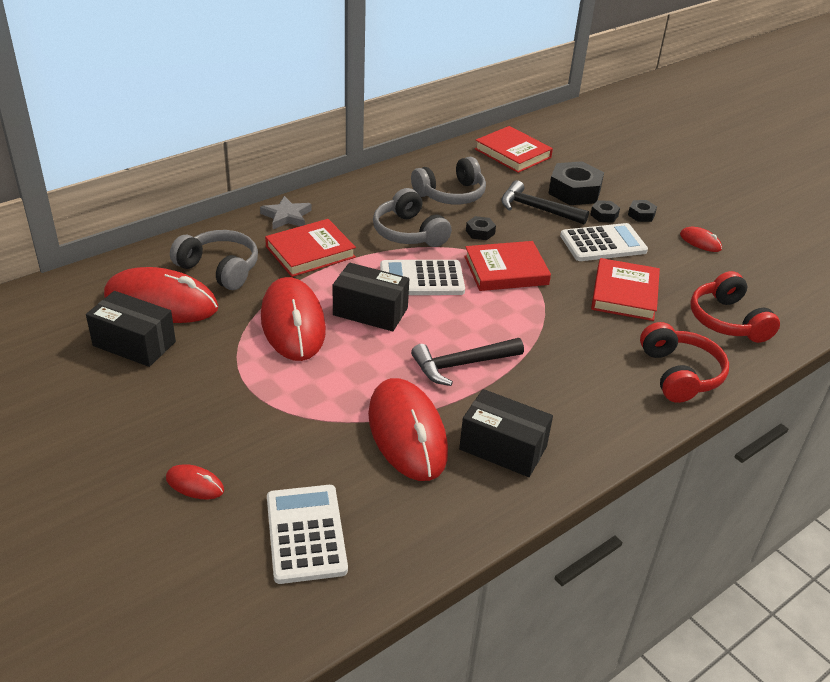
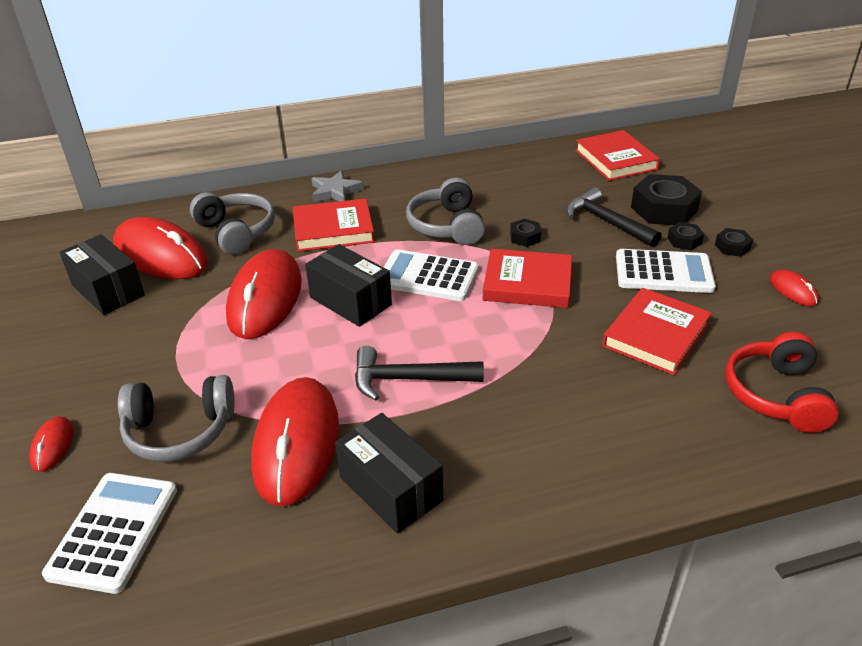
camera: 25 degrees right, 0 degrees up
(195, 484) = (52, 446): red mouse -> red mouse turned 45 degrees clockwise
(451, 194) = (518, 193): grey headphones -> grey headphones (180, 431)
(680, 374) = (670, 450): red headphones -> none

